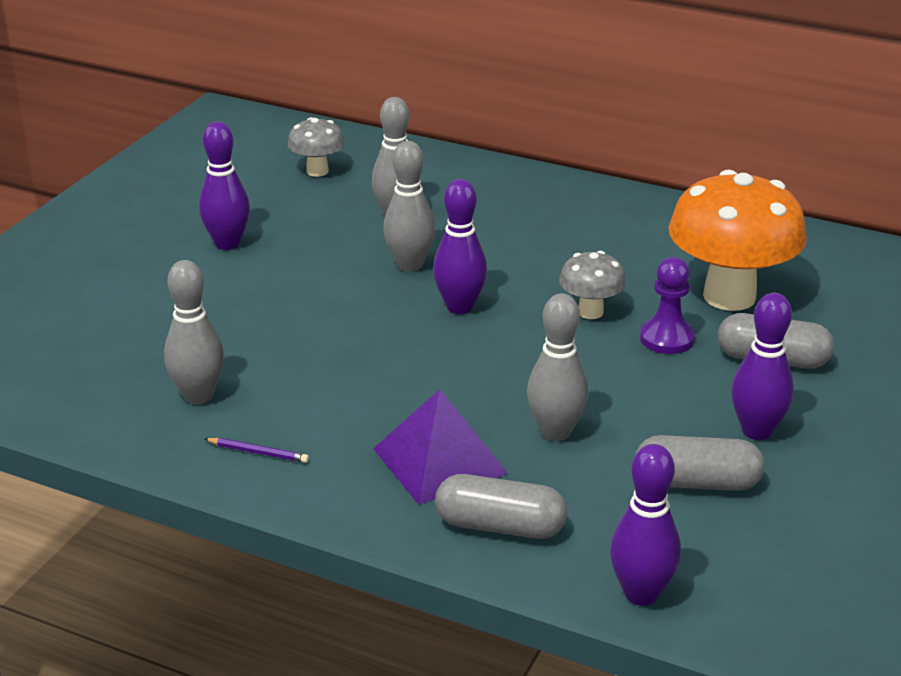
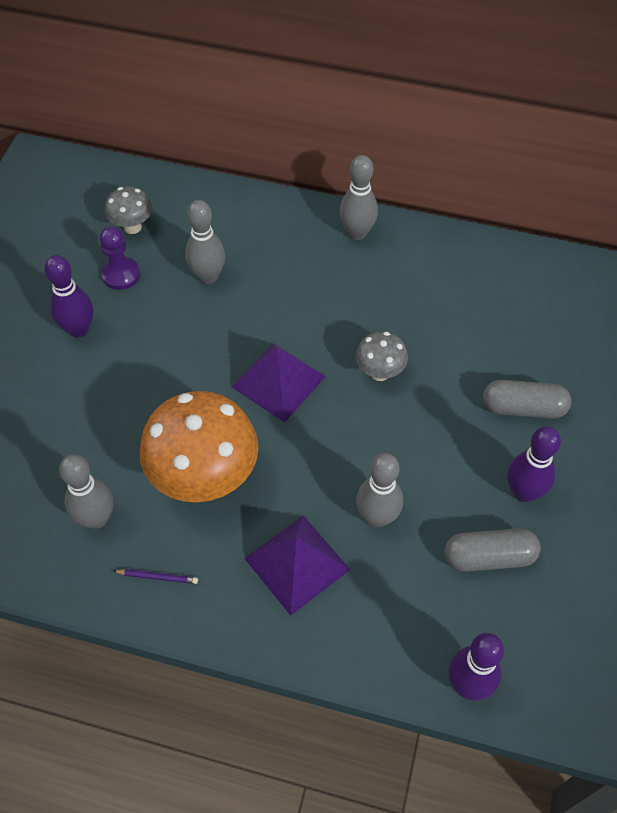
camera: 10 degrees left, 25 degrees up
(409, 265) = (230, 335): grey bowling pin -> grey bowling pin (357, 233)
(459, 307) = (278, 381): purple bowling pin -> purple pyramid
(500, 526) = (355, 629): grey capsule -> none
(666, 339) = (442, 396): purple pawn -> purple pawn (121, 275)
(729, 296) = (481, 339): orange mushroom -> orange mushroom (205, 478)

